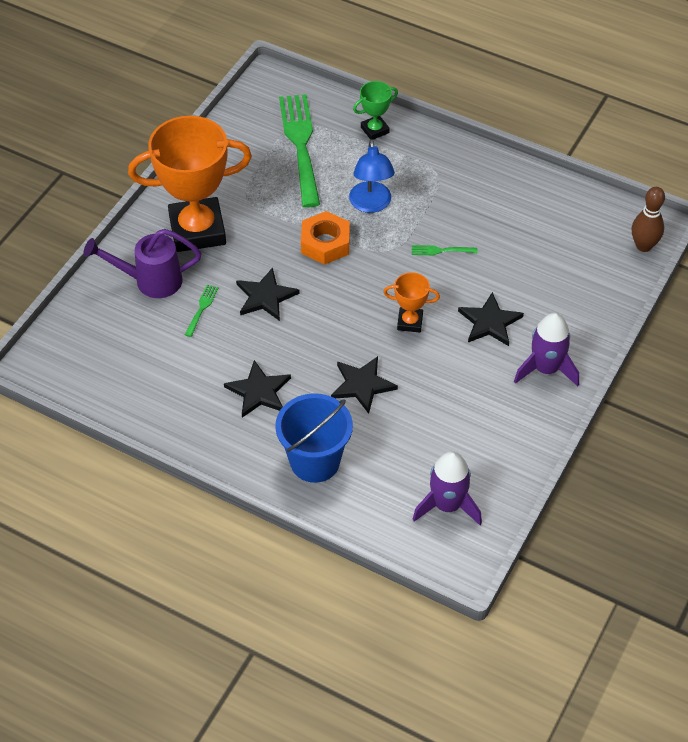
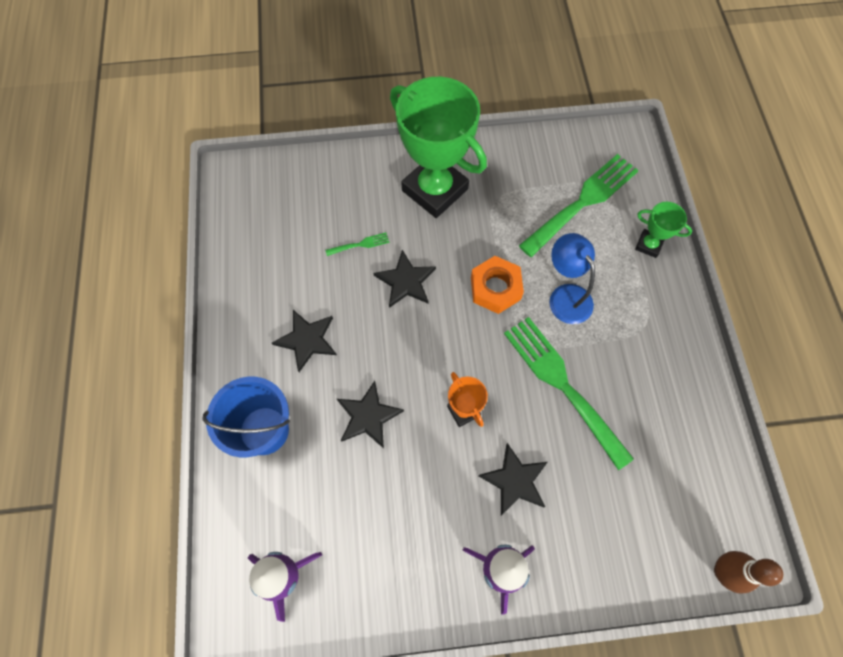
camera: 55 degrees right, 15 degrees up
(150, 281) = (360, 192): purple watering can -> none
(197, 230) = (435, 190): orange trophy -> green trophy
(371, 204) = (565, 295): blue lamp -> blue lamp turned 105 degrees clockwise
(440, 250) = (562, 385): green fork -> green fork, size x2.48

